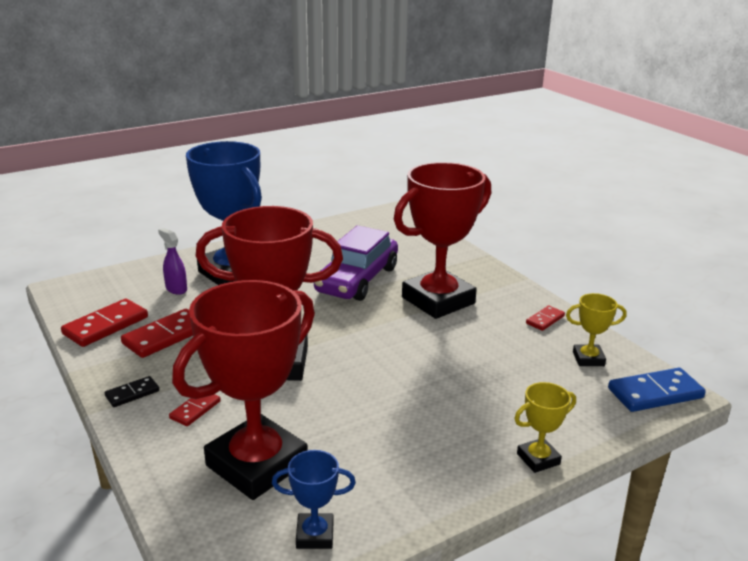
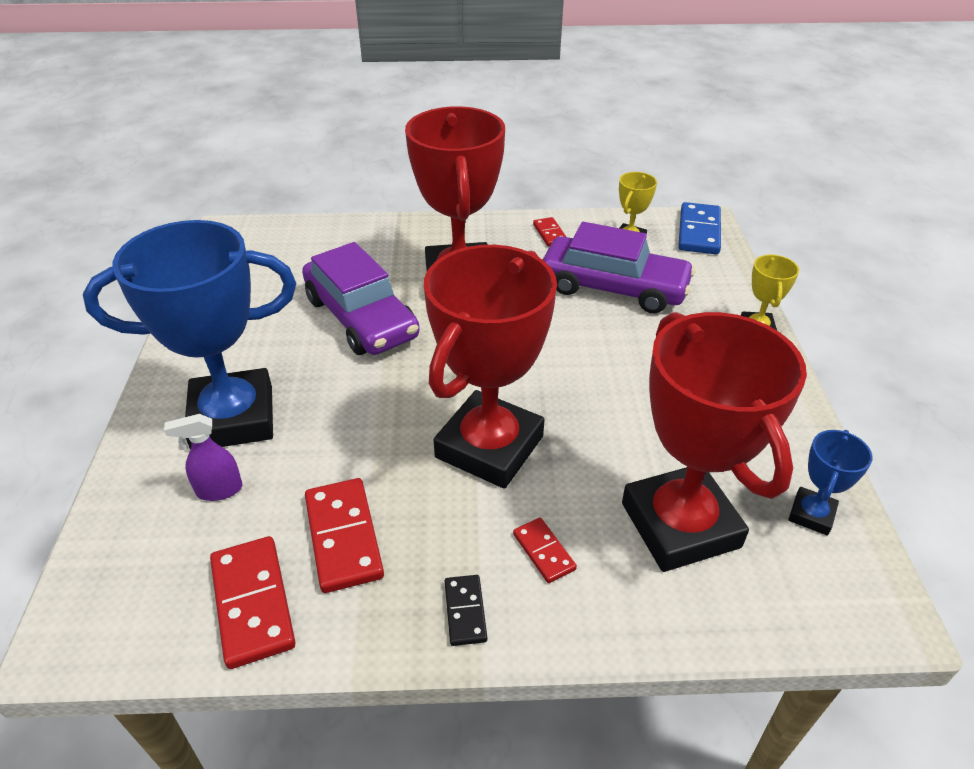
camera: 60 degrees left, 15 degrees up
(508, 368) = (613, 287): none -> purple car

